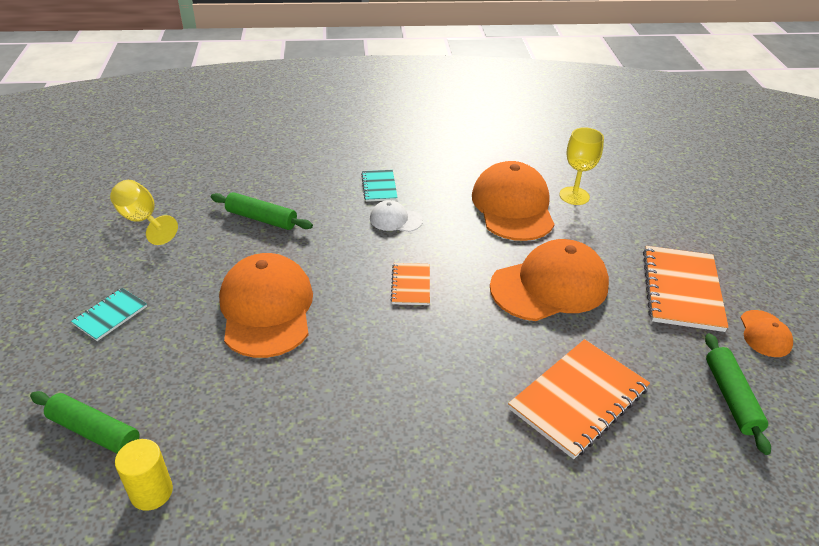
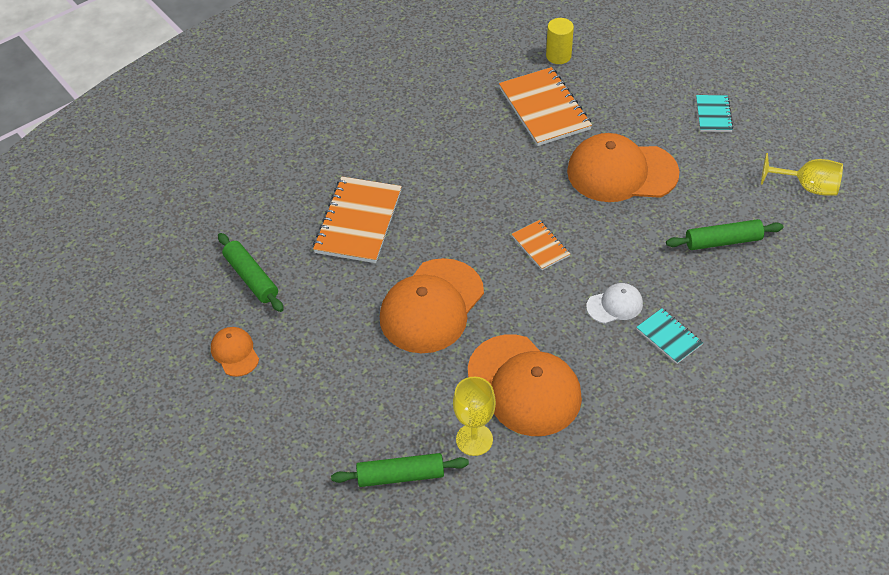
camera: 150 degrees right, 10 degrees up
(95, 432) = (624, 61): green rolling pin -> green rolling pin (400, 476)
(267, 309) = (621, 172): orange cap -> orange cap turned 135 degrees clockwise
(682, 290) = (317, 364): orange notebook -> orange notebook (544, 109)

